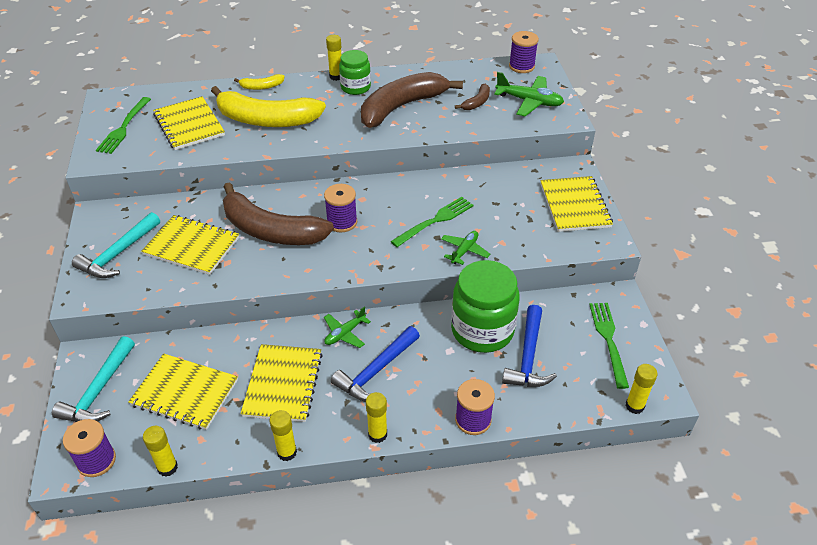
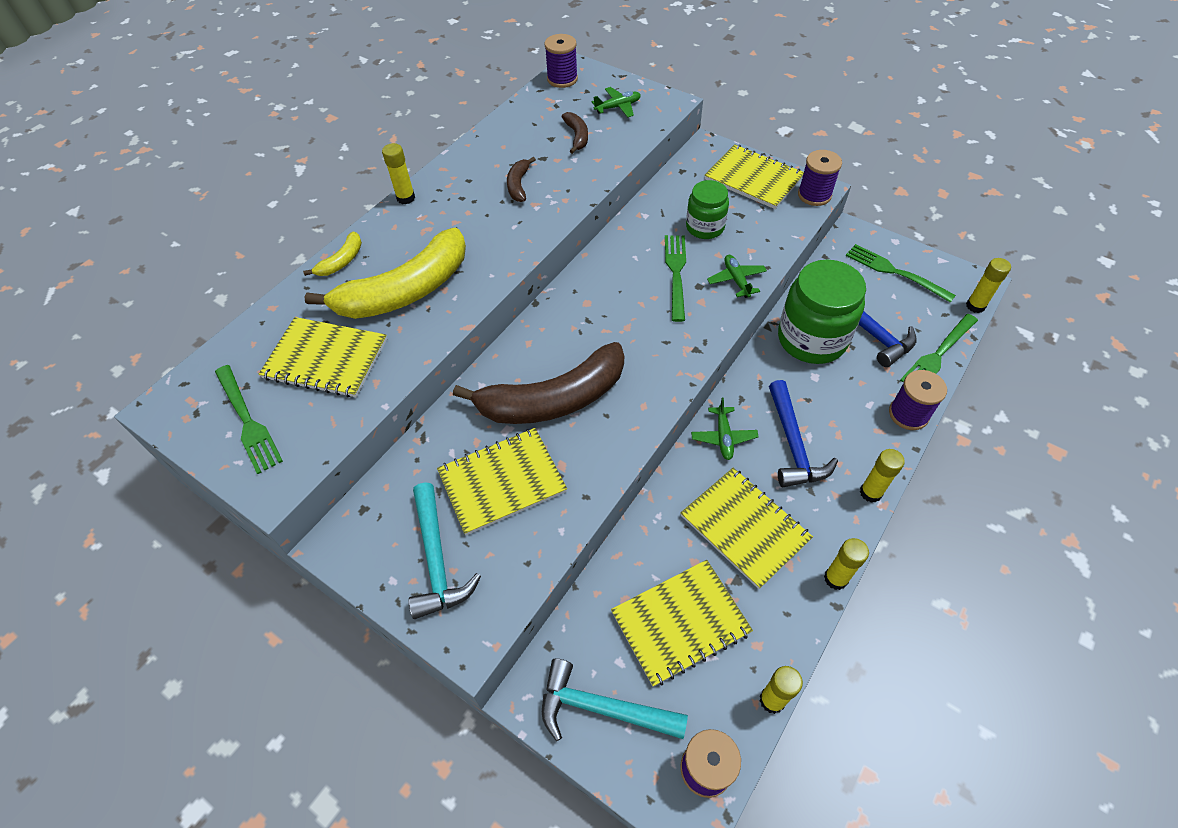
camera: 45 degrees left, 10 degrees up
(99, 391) = (602, 708): turquoise hammer -> turquoise hammer turned 135 degrees clockwise
(342, 222) = (603, 338): purple spool -> purple spool (814, 195)
(355, 87) = (443, 196): green jar -> green jar (705, 227)
(402, 107) = (518, 185): brown banana -> brown banana, size x0.43
(529, 101) = (618, 107): green plane -> green plane, size x0.63
(553, 408) = (938, 354): none -> green fork

